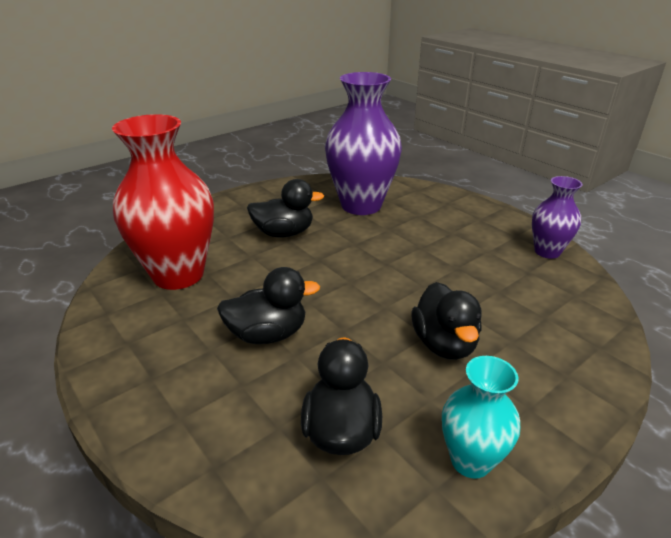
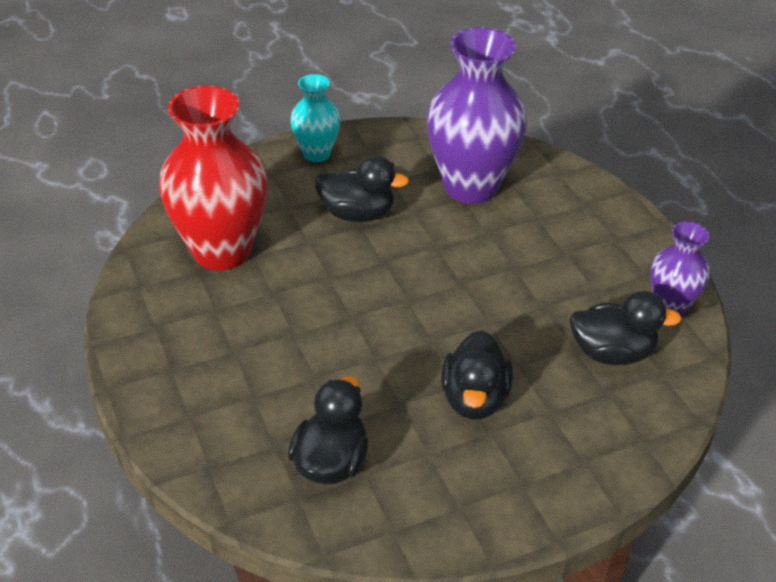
camera: 15 degrees right, 10 degrees up
(268, 334) = (295, 347): black duck -> black duck (612, 353)
(470, 460) = (437, 516): turquoise vase -> turquoise vase (316, 154)

